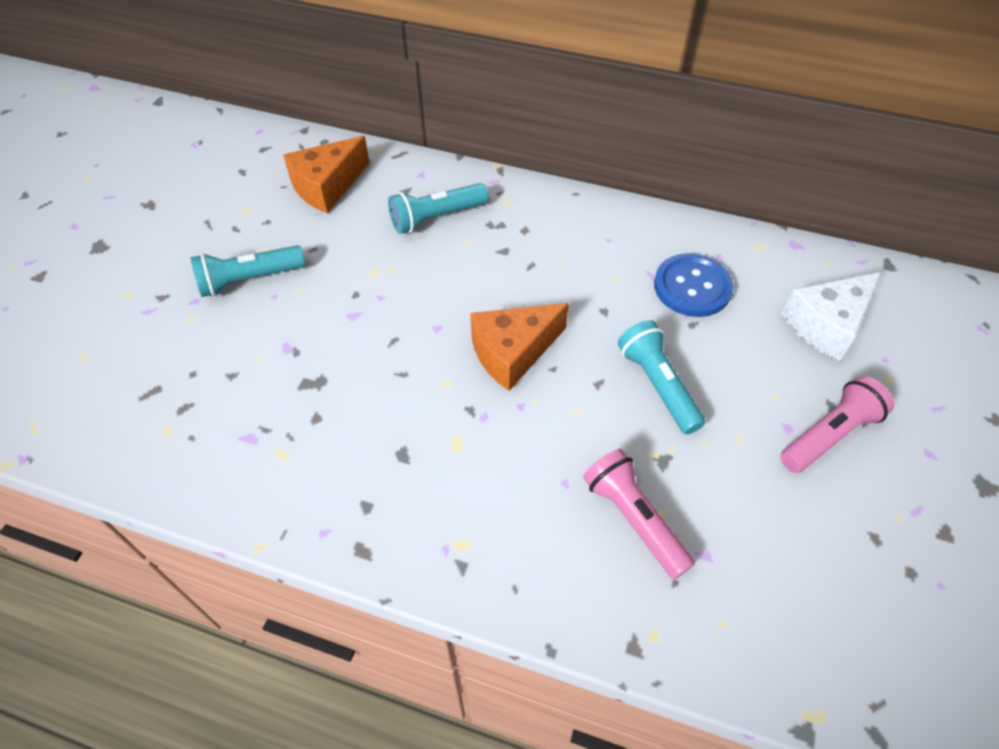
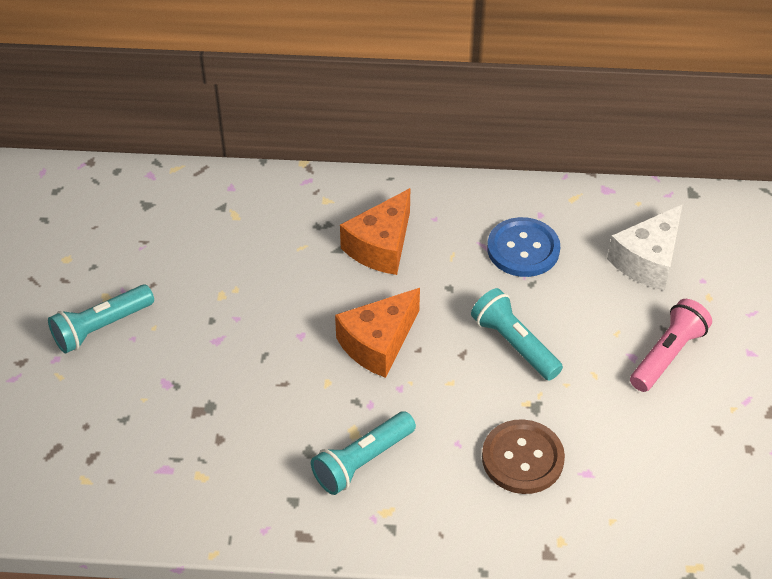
camera: 15 degrees left, 5 degrees down
(327, 186) = (140, 218): orange cheese -> orange cheese (381, 246)
(436, 217) = (262, 229): turquoise flashlight -> turquoise flashlight (362, 461)
(634, 518) = (522, 458): pink flashlight -> brown button

